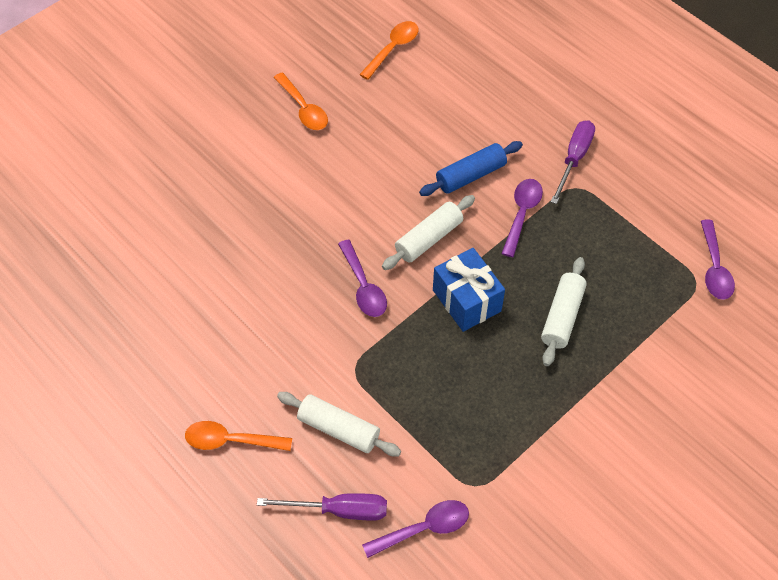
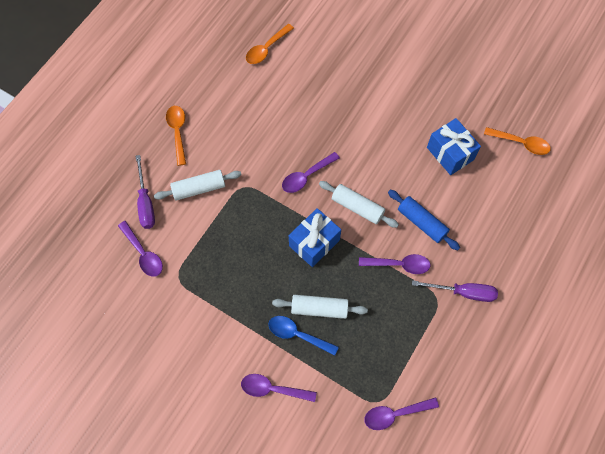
camera: 75 degrees right, 10 degrees up
(303, 109) = (441, 101): orange spoon -> orange spoon (266, 49)
(339, 429) = (199, 189): white rolling pin -> white rolling pin turned 60 degrees clockwise
(383, 120) = (450, 153): none -> blue gift
(593, 350) = (297, 334): none -> blue spoon
(662, 396) = (272, 389): none -> purple spoon

